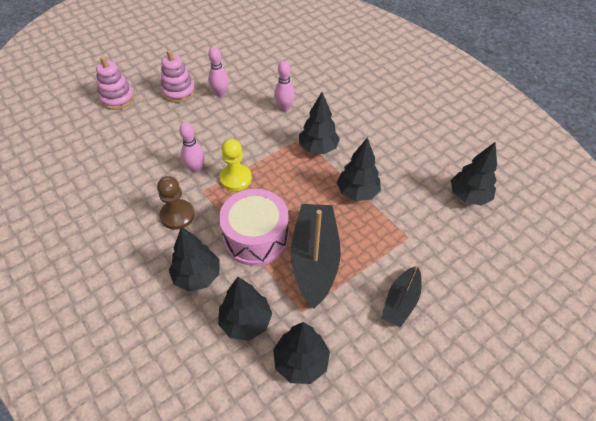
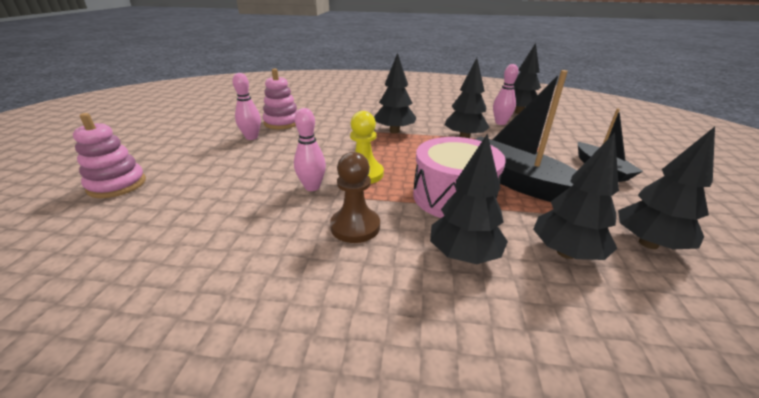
camera: 45 degrees left, 20 degrees down
(178, 92) = (200, 152): pink stacking toy -> pink stacking toy (282, 123)
(284, 107) = (327, 124): pink bowling pin -> pink bowling pin (500, 123)

